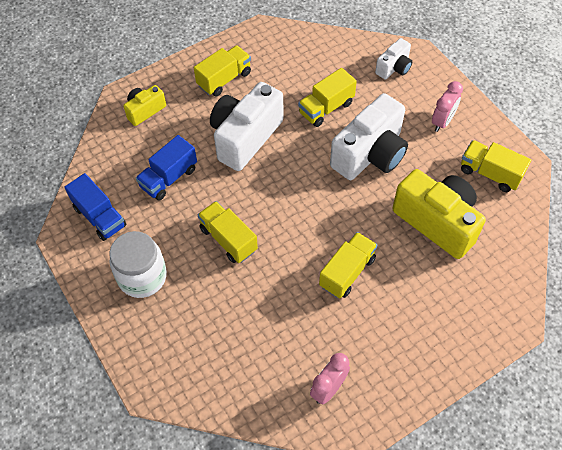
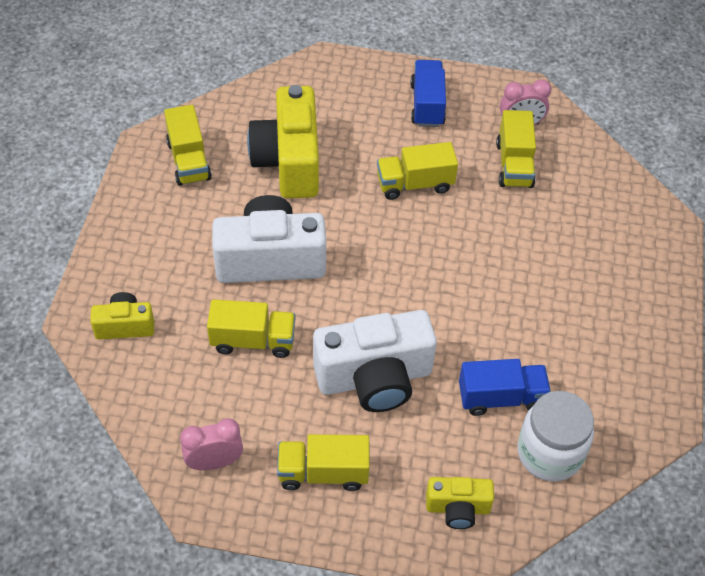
camera: 140 degrees left, 5 degrees down
(99, 217) = (612, 412): blue truck -> blue truck (427, 105)
(142, 277) = (610, 317): white jar -> white jar (549, 453)
(228, 239) = (495, 288): yellow truck -> yellow truck (514, 164)
(394, 68) = (125, 326): white camera -> yellow camera
(442, 122) = (161, 234): pink clock -> pink clock (214, 462)

